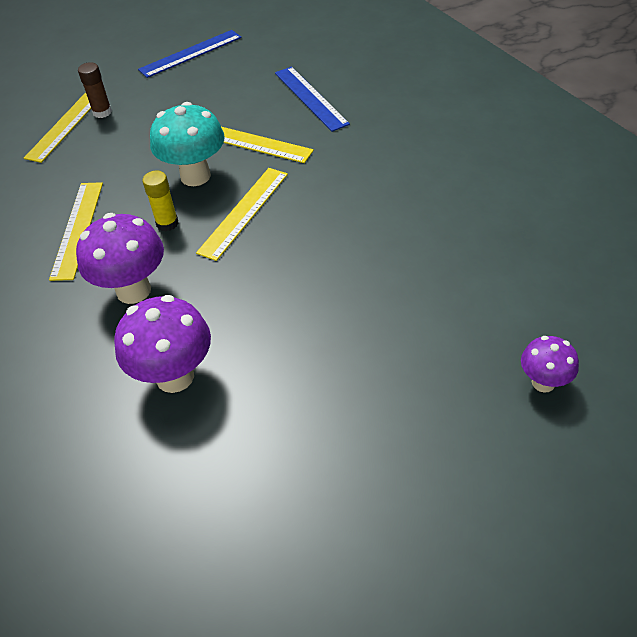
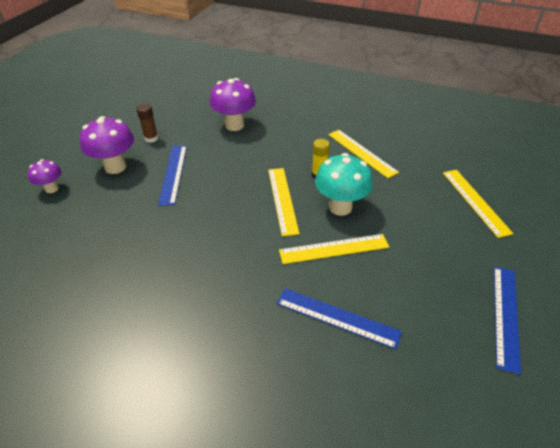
camera: 140 degrees right, 5 degrees down
(102, 112) = (470, 221): brown glue stick -> brown glue stick (151, 138)
(133, 290) = (293, 142): purple mushroom -> purple mushroom (115, 167)
(345, 319) = (173, 174): none -> blue ruler

